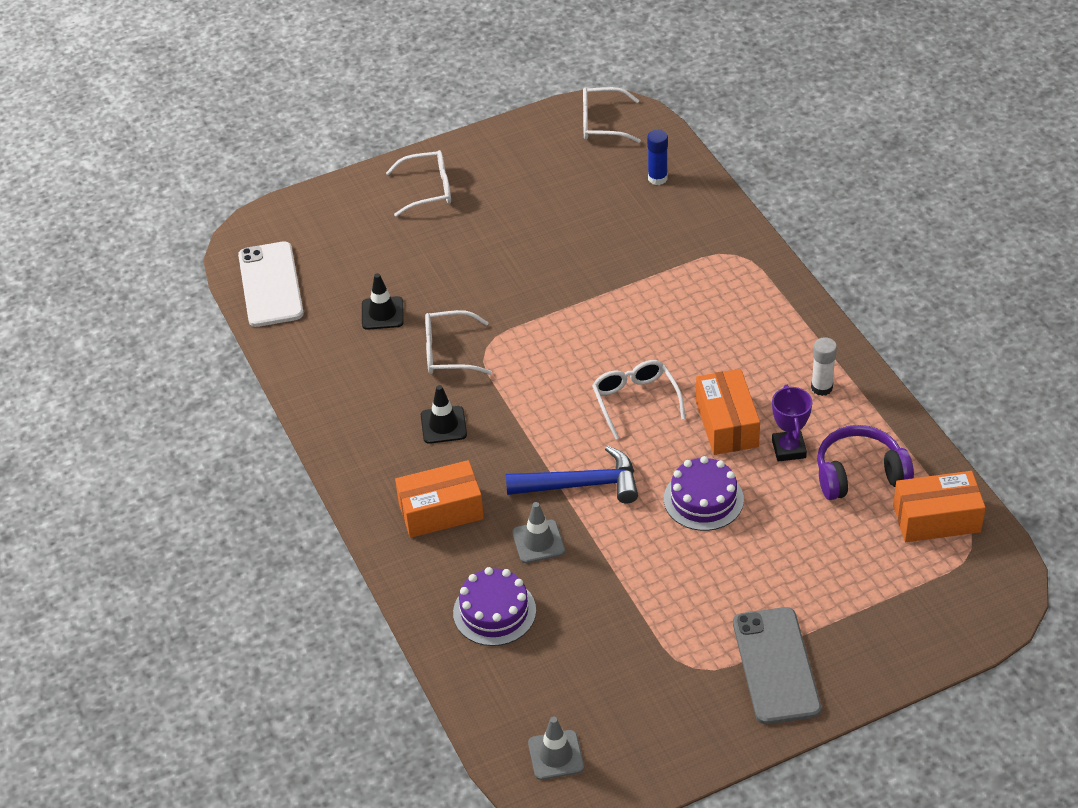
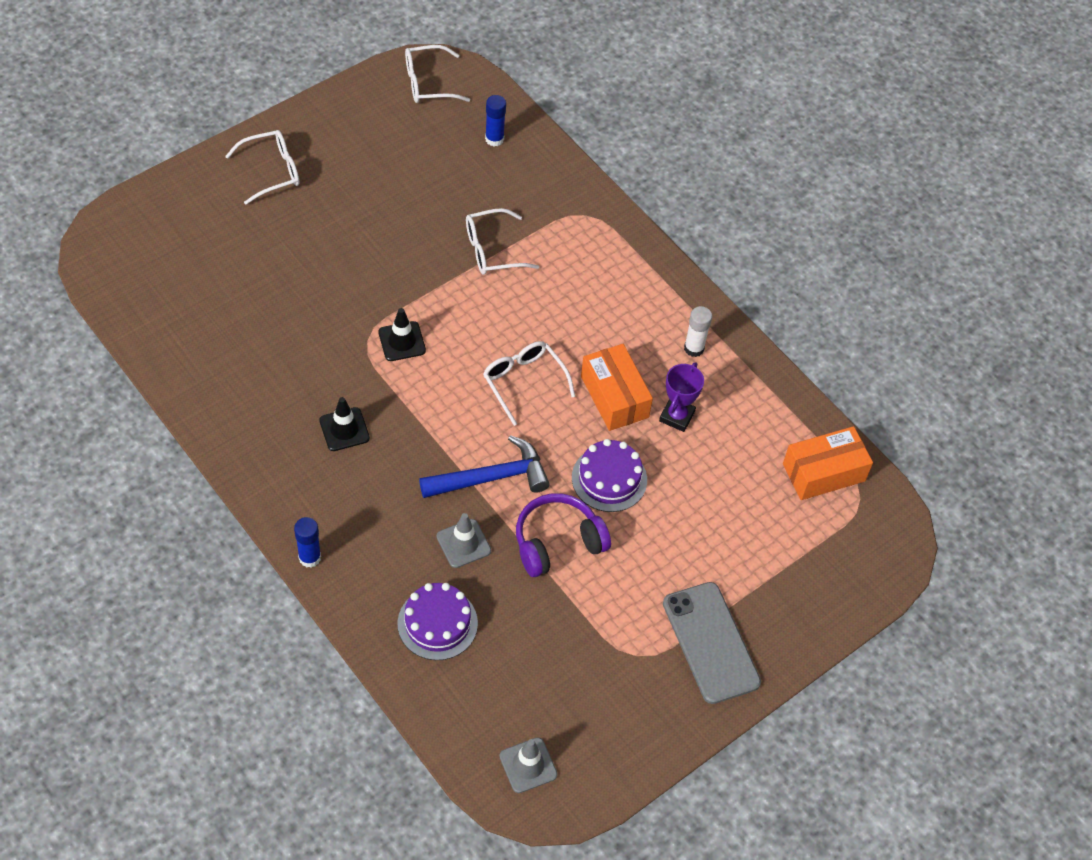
camera: 20 degrees left, 10 degrees up
(271, 285) = (135, 293): white phone -> none
(381, 536) = (309, 557): none -> blue glue stick
(382, 313) = (256, 313): black traffic cone -> black traffic cone (402, 341)
(441, 511) = (362, 522): orange box -> none
(448, 352) = (331, 349): white glasses -> white glasses (492, 250)
(788, 449) = (676, 416): purple trophy -> purple trophy turned 45 degrees clockwise
(859, 474) = (746, 435): purple headphones -> purple headphones (557, 542)

